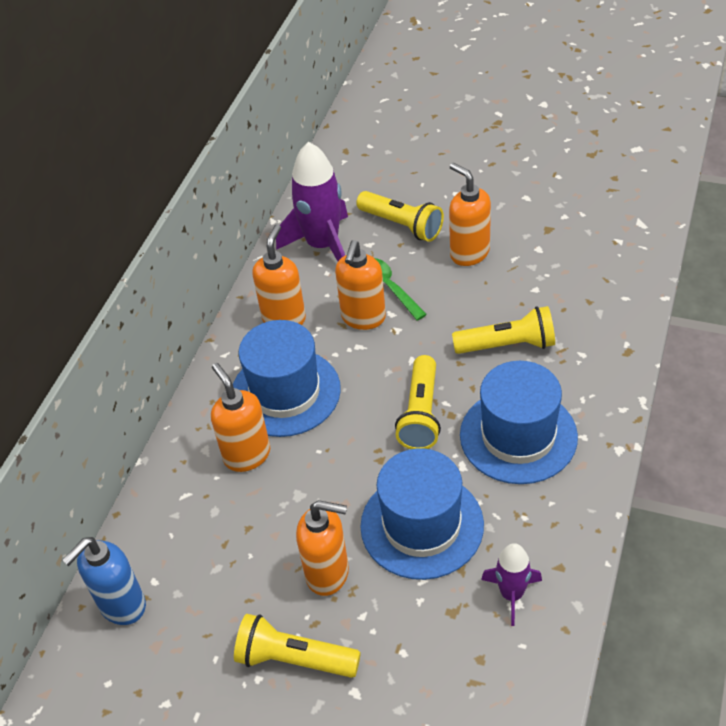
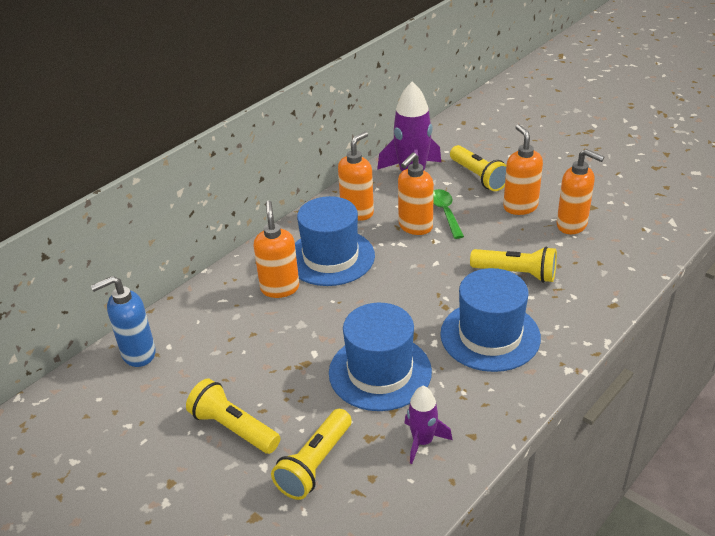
camera: 20 degrees right, 10 degrees down
(328, 574) = (291, 381): orange soap dispenser -> orange soap dispenser (572, 225)
(421, 414) = (422, 299): yellow flashlight -> yellow flashlight (315, 464)

